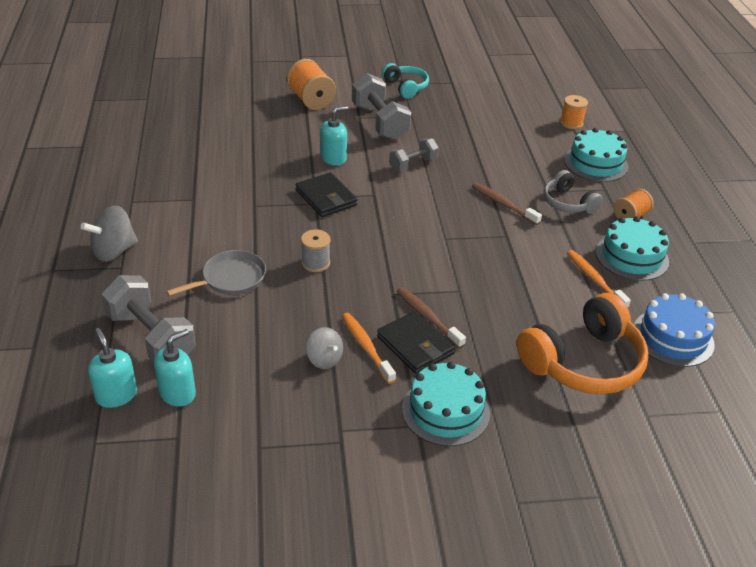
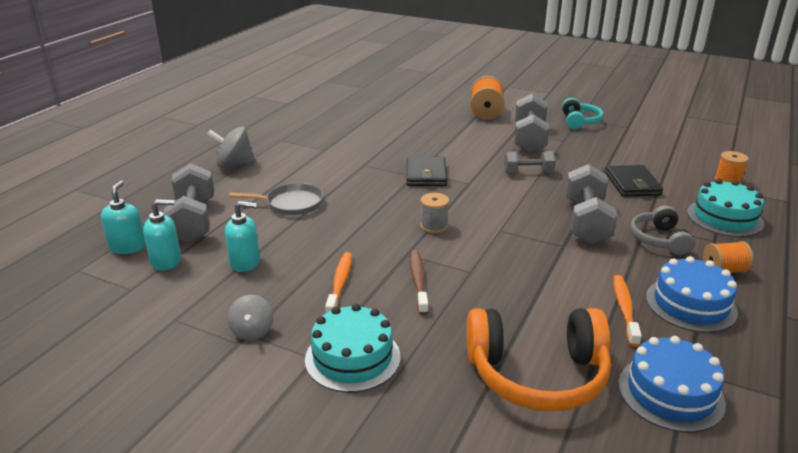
camera: 35 degrees right, 10 degrees down
(315, 263) = (367, 213): grey spool -> grey spool (434, 226)
(324, 359) = (296, 279): grey spinning top -> grey spinning top (252, 331)
(333, 158) = (462, 152): turquoise soap dispenser -> turquoise soap dispenser (245, 262)
(415, 345) = (383, 297): black wallet -> black wallet (632, 184)
(503, 204) = (586, 222): brown toothbrush -> grey dumbbell
(632, 256) = (690, 304): turquoise cake -> blue cake

